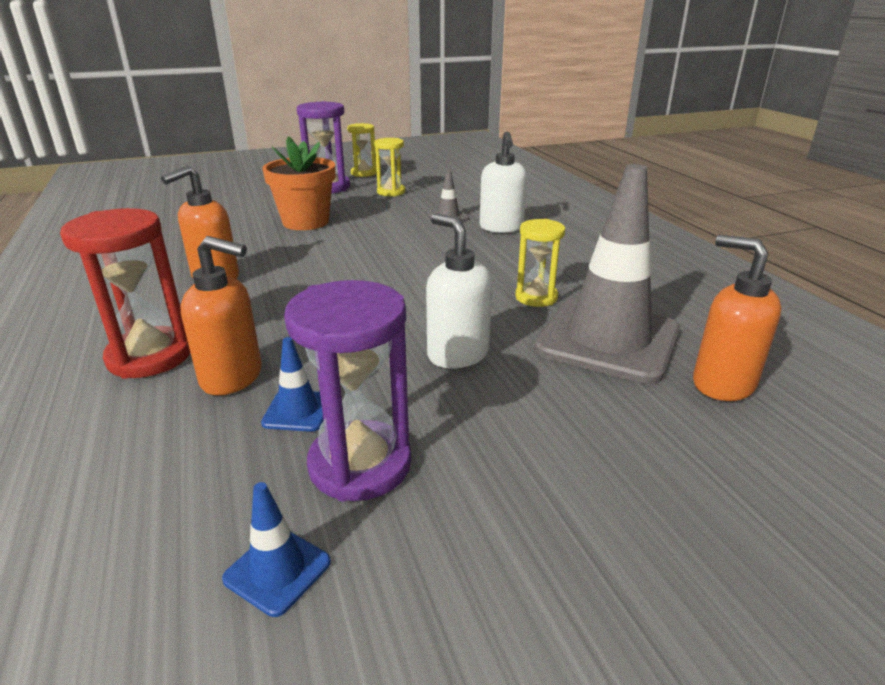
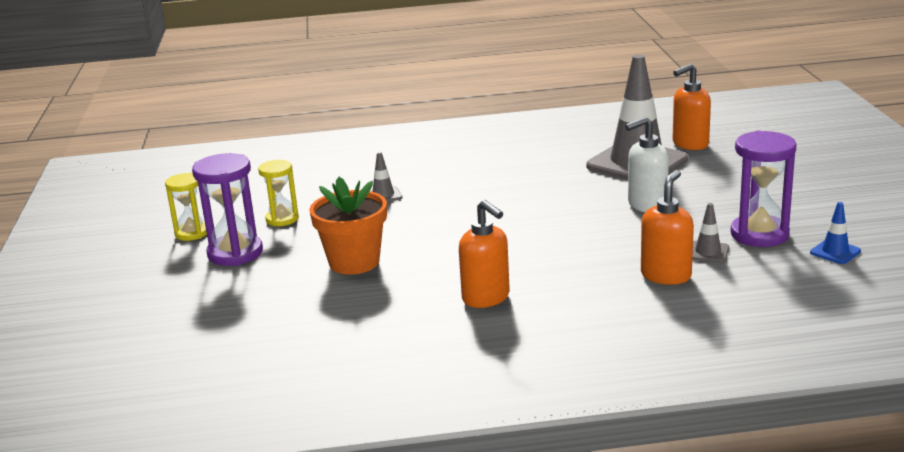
camera: 75 degrees left, 5 degrees down
(149, 357) = (631, 310): red hourglass -> none
(298, 411) = (708, 252): blue traffic cone -> grey traffic cone
(501, 228) = (426, 176): white soap dispenser -> none
(536, 297) = (571, 176): yellow hourglass -> none

